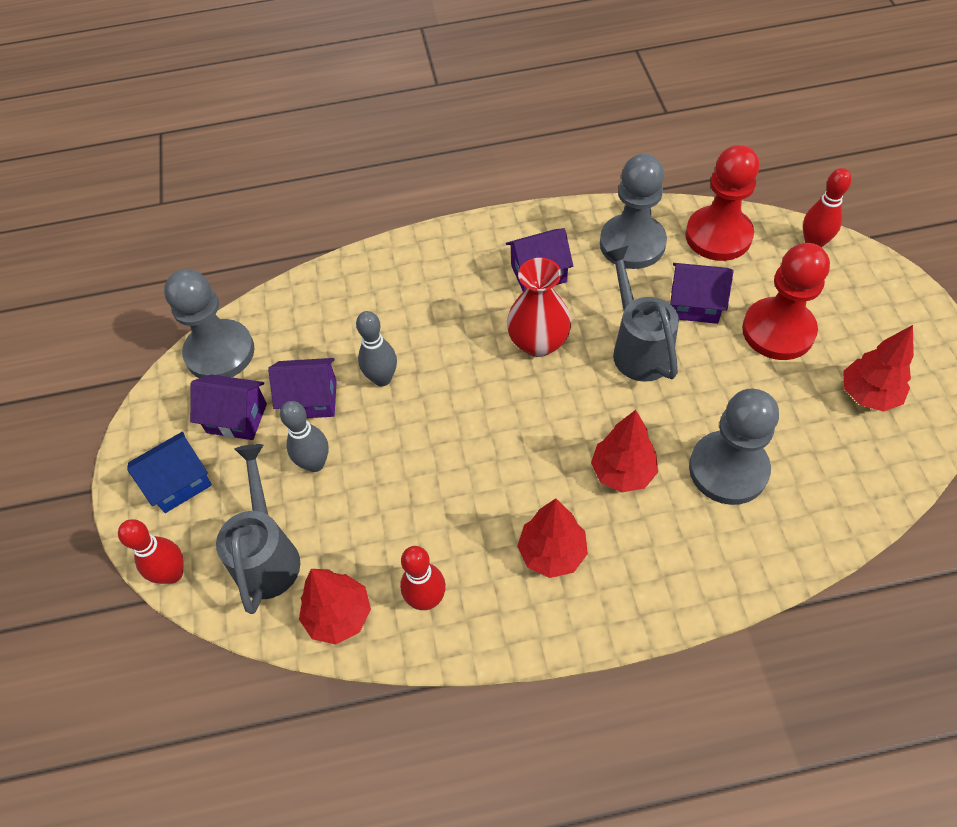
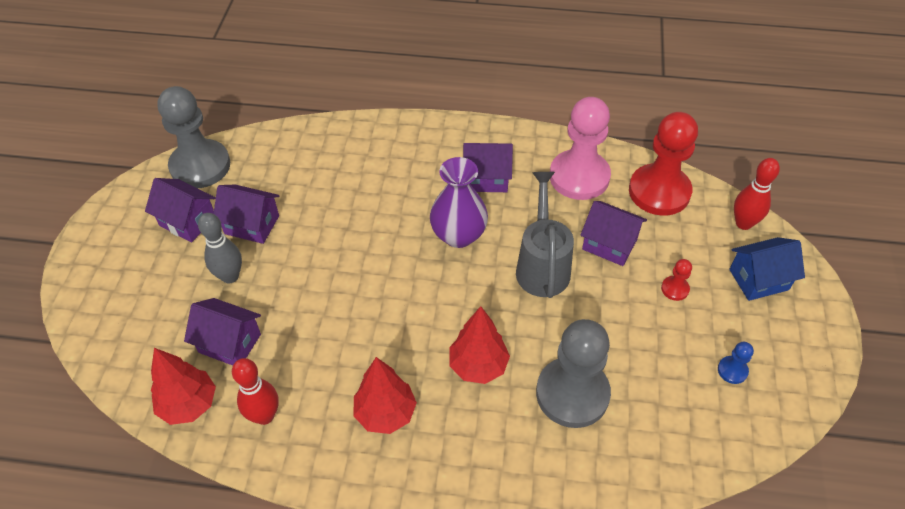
camera: 15 degrees right, 5 degrees down
(172, 574) = (80, 327): red bowling pin -> none
(179, 483) = (120, 258): blue house -> blue house (758, 279)
(267, 555) = (158, 337): grey watering can -> none
(351, 535) = (230, 343): none -> purple house
(382, 378) = (316, 225): grey bowling pin -> none
(538, 342) = (458, 235): red vase -> purple vase
(632, 244) = (579, 177): grey pawn -> pink pawn
(778, 331) = (675, 289): red pawn -> red pawn, size x0.41
(868, 395) = (732, 370): red tree -> blue pawn

